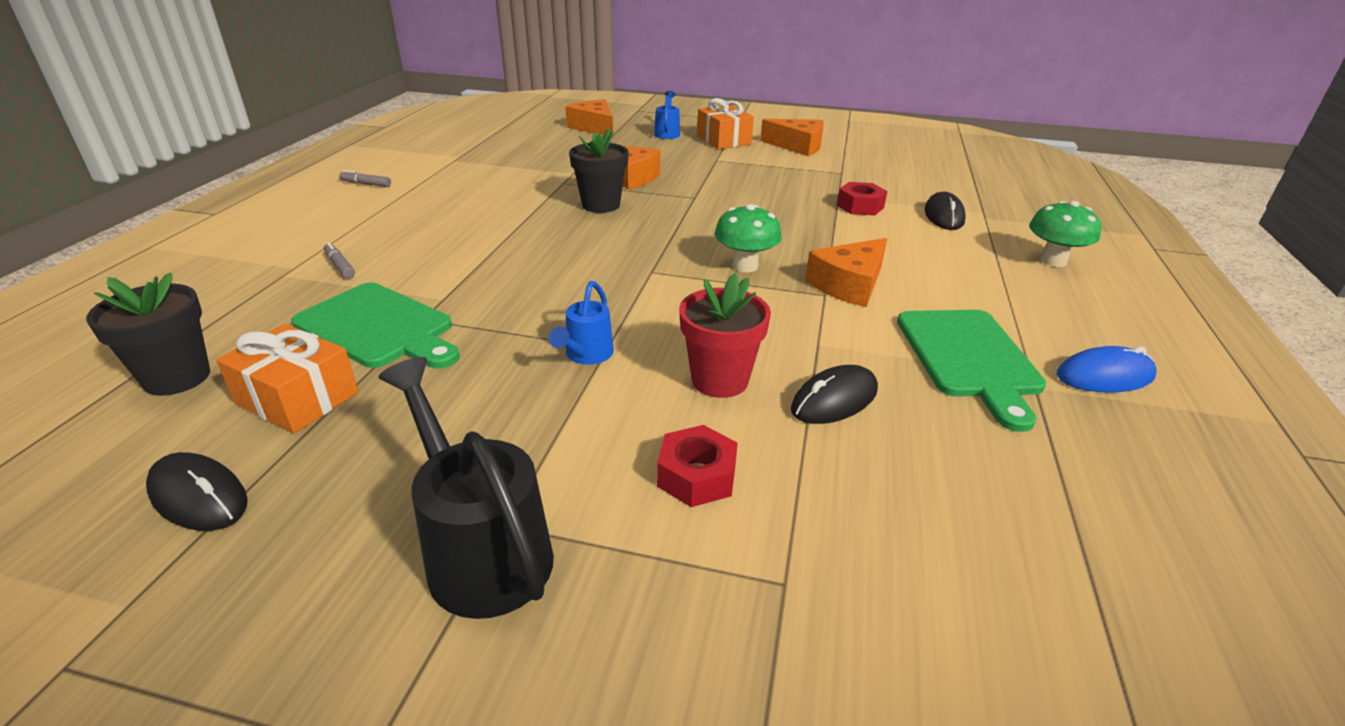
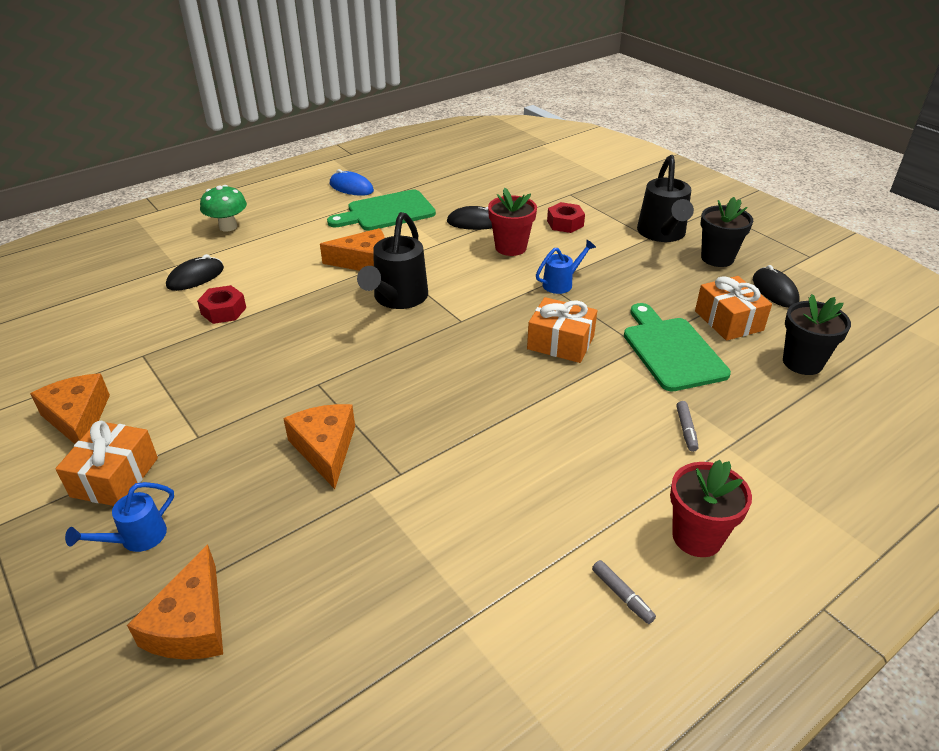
camera: 140 degrees left, 5 degrees up
(317, 215) = (697, 537): none -> red flower pot
(521, 289) = (560, 343): none -> orange gift
(601, 205) = (408, 412): black flower pot -> black flower pot (717, 258)
(745, 266) = (398, 298): green mushroom -> black watering can
(969, 358) = (387, 212): green cutting board -> green cutting board turned 150 degrees counterclockwise

